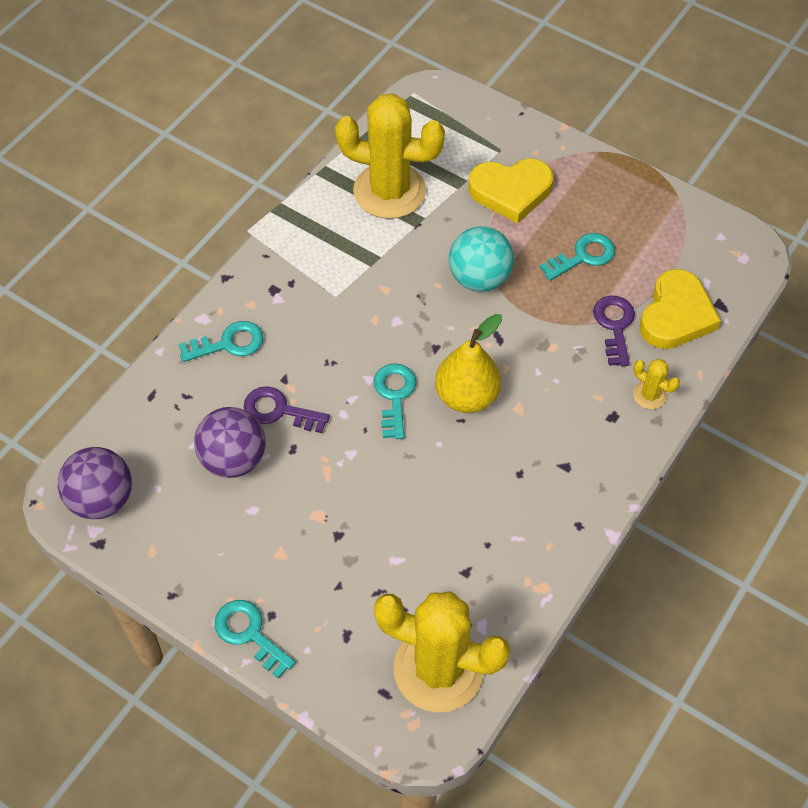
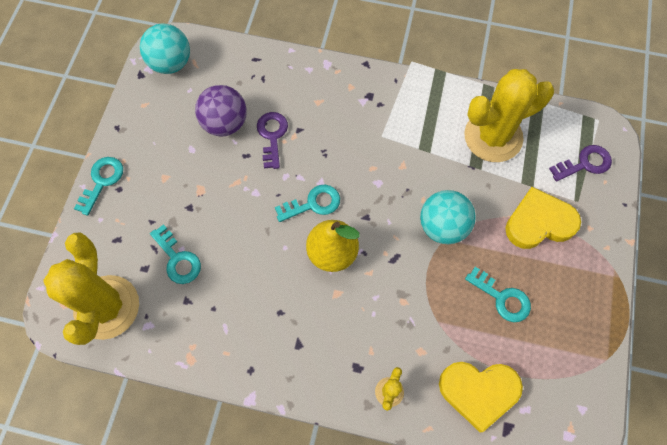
camera: 70 degrees right, 10 degrees up
(102, 499) = (171, 63): purple ball -> turquoise ball
(228, 343) = (313, 86): turquoise key -> turquoise key (178, 259)
(389, 191) = (493, 137): yellow cactus -> yellow cactus turned 75 degrees clockwise
(511, 191) = (539, 222): yellow heart -> yellow heart turned 105 degrees clockwise
(614, 326) = (444, 344): purple key -> purple key (585, 163)

